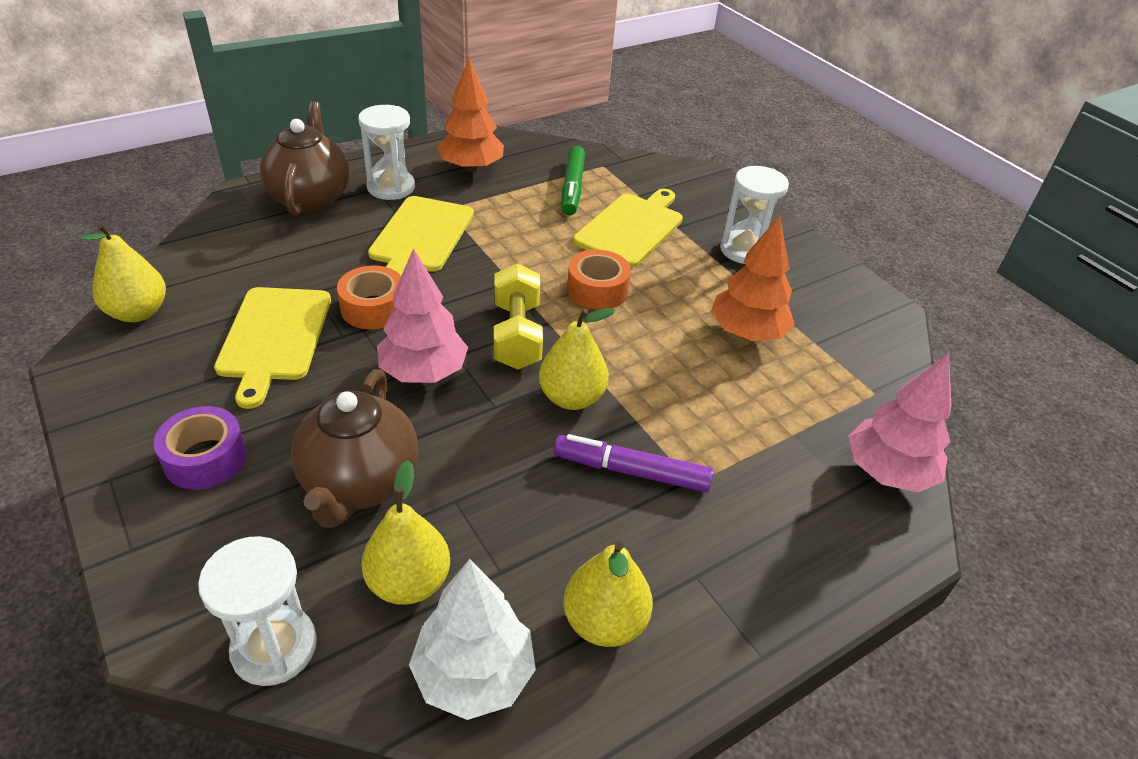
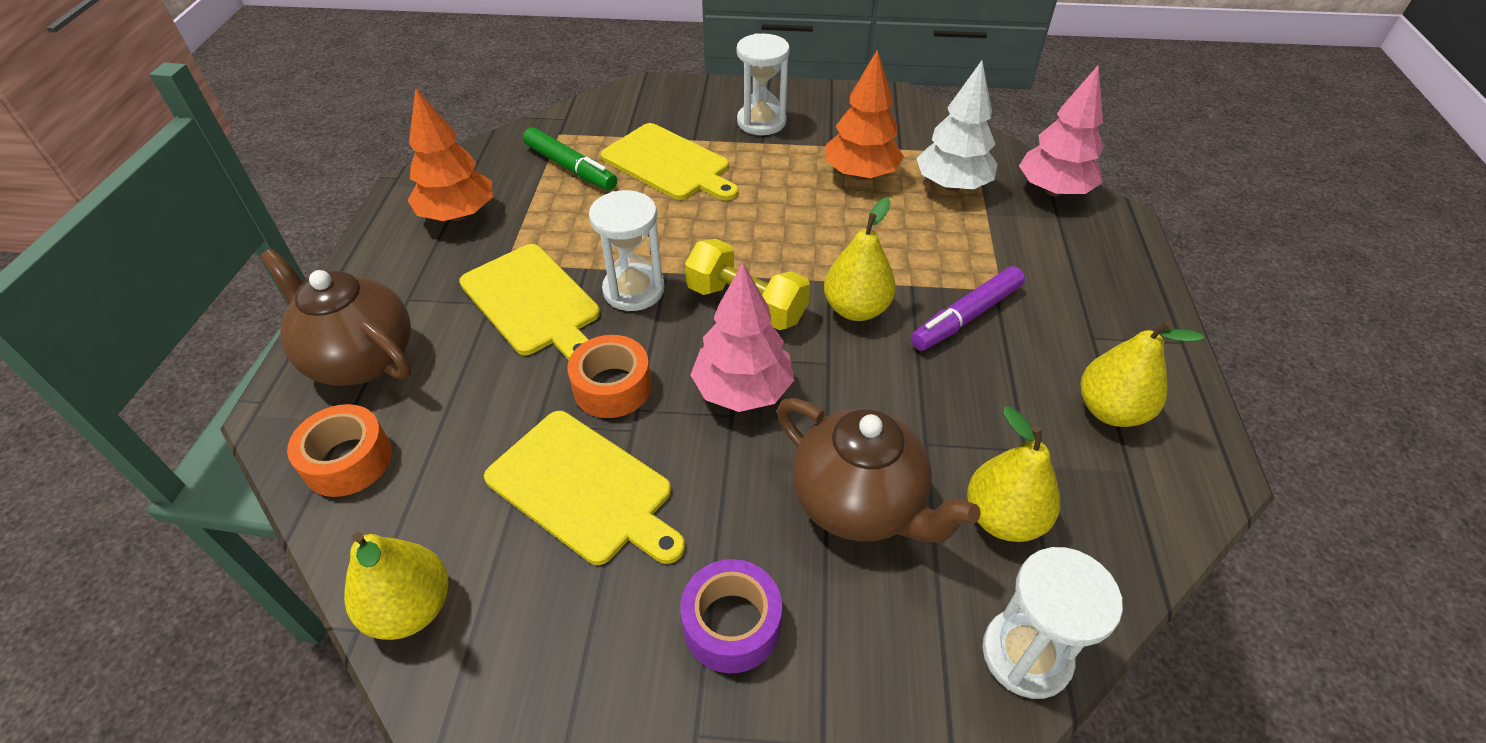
camera: 50 degrees left, 5 degrees up
(391, 187) = (420, 286): white hourglass -> white hourglass (633, 290)
(474, 675) = (1124, 517): white tree -> white tree (952, 185)
(597, 290) = (732, 226): orange tape -> orange tape (348, 460)
(631, 228) = (668, 164): yellow cutting board -> yellow cutting board turned 150 degrees clockwise

